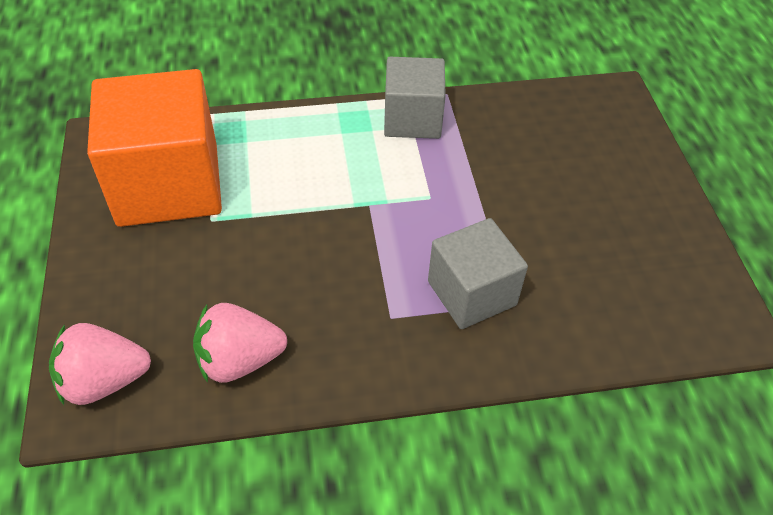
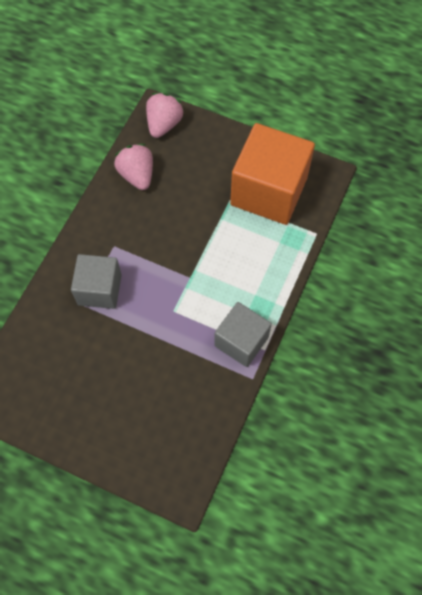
camera: 125 degrees right, 15 degrees up
(239, 360) = (137, 175): pink strawberry -> pink strawberry turned 45 degrees counterclockwise

